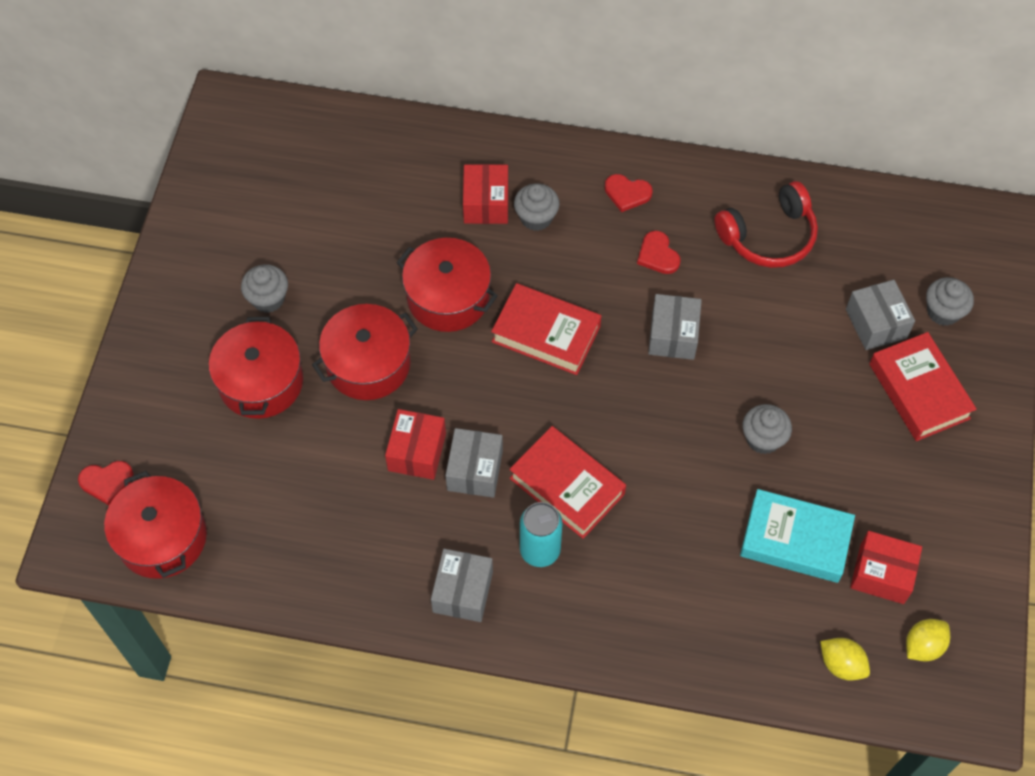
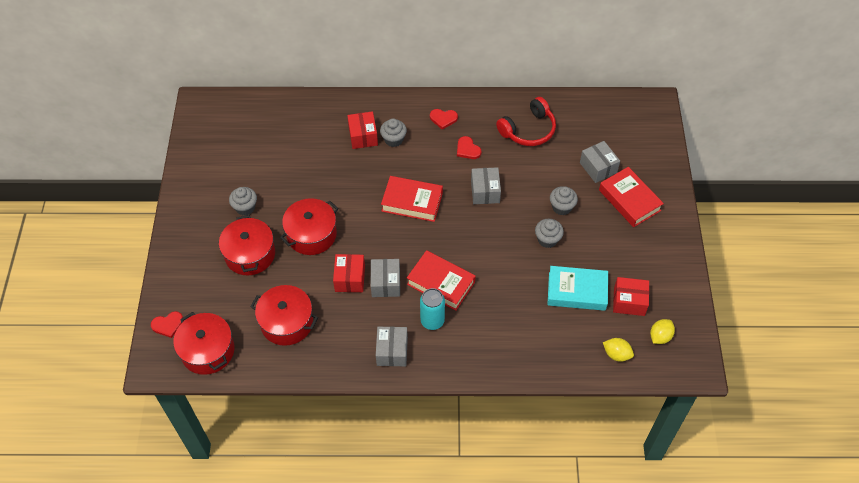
camera: 10 degrees left, 5 degrees down
(448, 297) = (351, 190): red pot -> red pot (287, 322)
(943, 312) = (634, 156): grey cupcake -> grey cupcake (561, 207)

